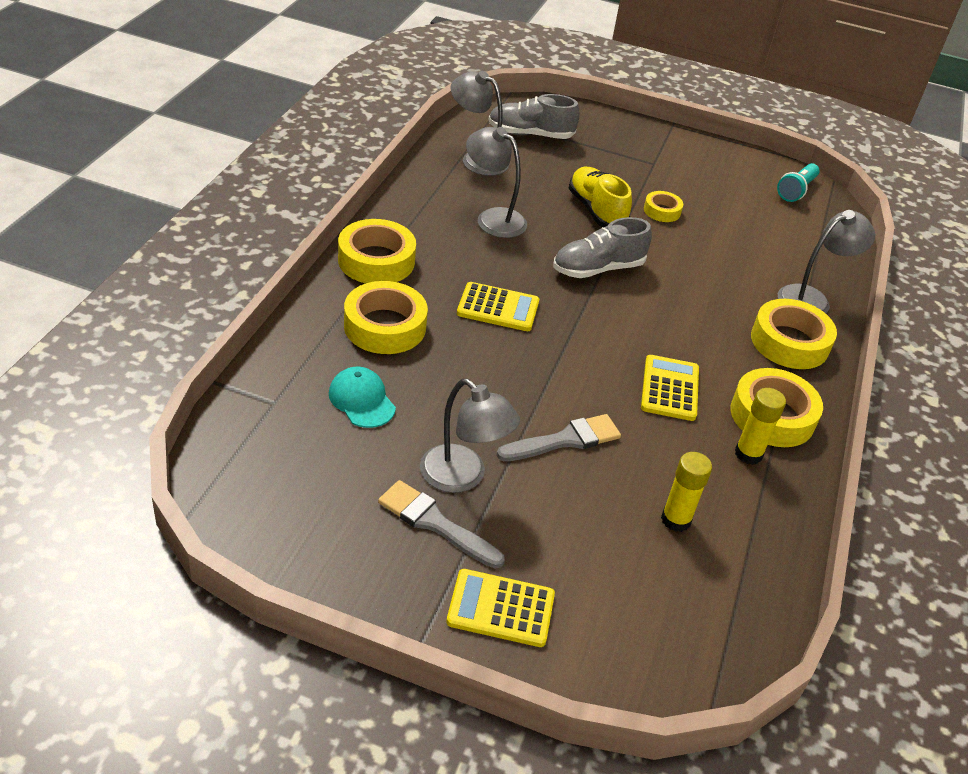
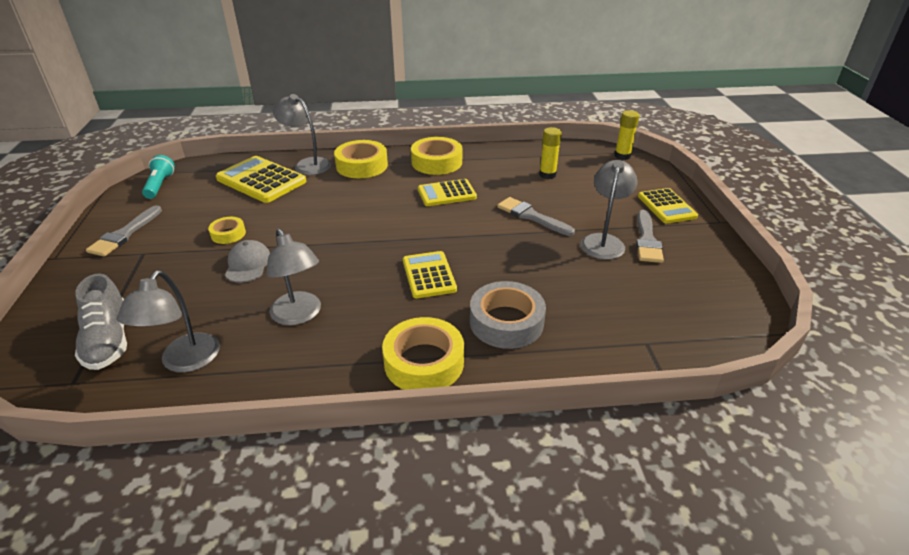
camera: 110 degrees left, 5 degrees down
(362, 400) = (593, 302): turquoise cap -> none
(385, 326) = (506, 322): yellow tape -> grey tape
(493, 218) = (299, 315): grey lamp -> grey lamp turned 45 degrees counterclockwise
(596, 210) = (248, 264): yellow shoe -> grey cap
(598, 269) = (337, 244): grey shoe -> none
(696, 159) = (124, 234): none -> grey brush
(748, 454) = (475, 164): yellow glue stick -> yellow glue stick (622, 156)
(779, 255) = (261, 180): none -> yellow calculator
(796, 190) = (160, 185): turquoise flashlight -> turquoise flashlight turned 105 degrees counterclockwise

